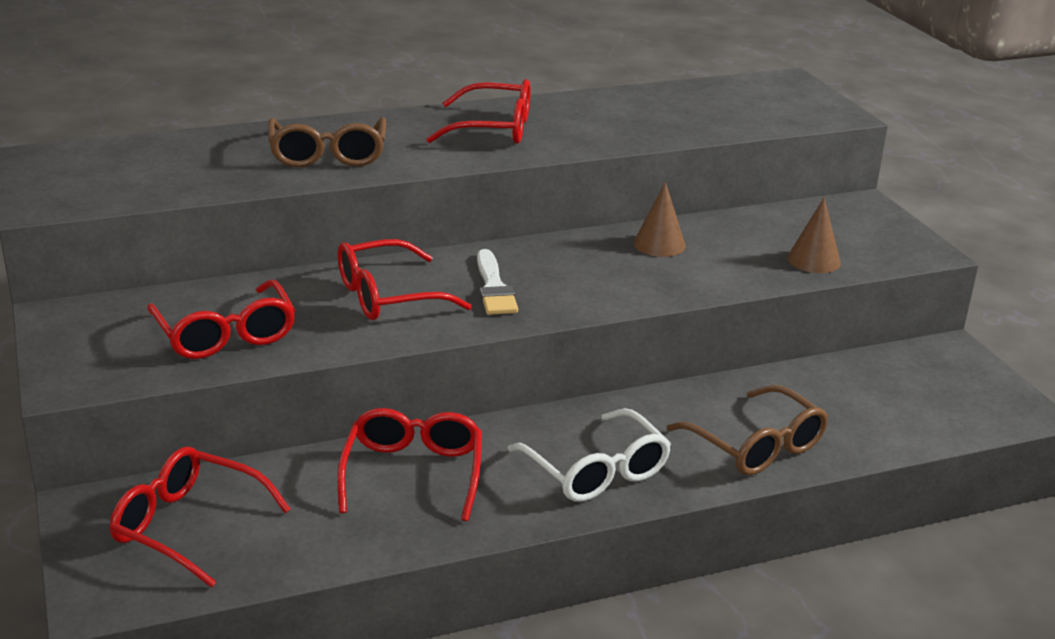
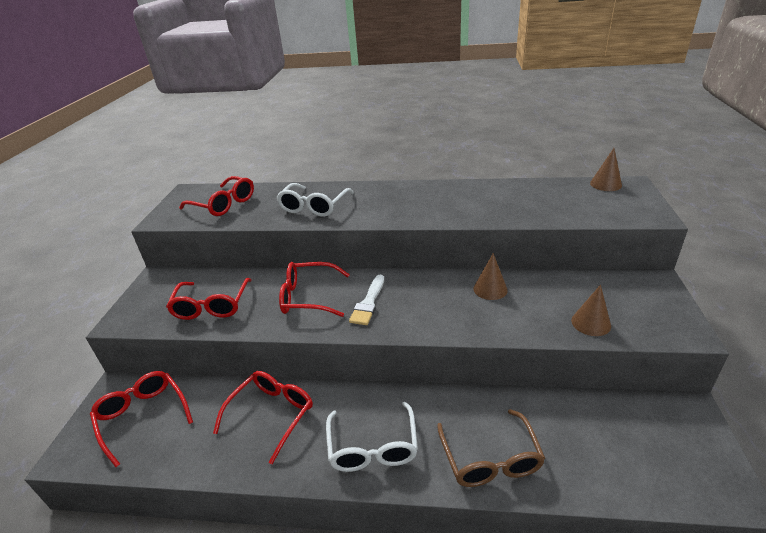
camera: 30 degrees right, 5 degrees up
(328, 154) = (314, 206): brown glasses -> white glasses
(492, 129) = (414, 200): red glasses -> red glasses (223, 204)
(756, 82) = (605, 184): none -> brown cone

